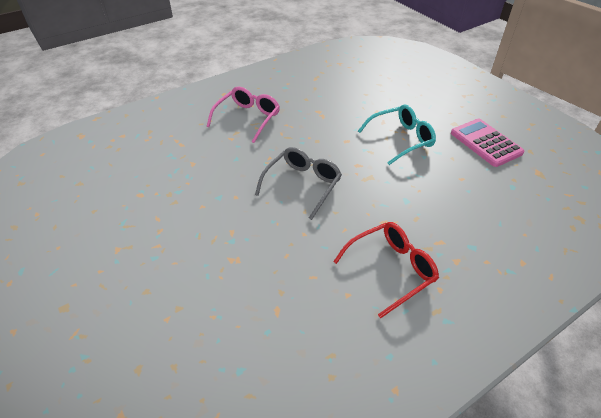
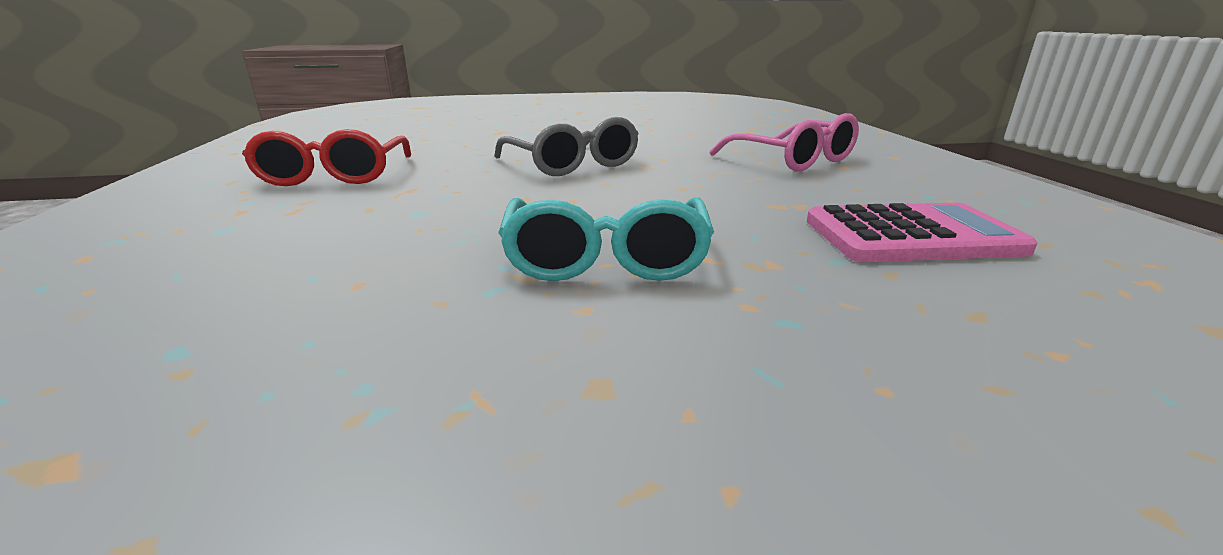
camera: 115 degrees right, 20 degrees down
(485, 143) = (399, 408): pink calculator -> pink calculator (911, 236)

